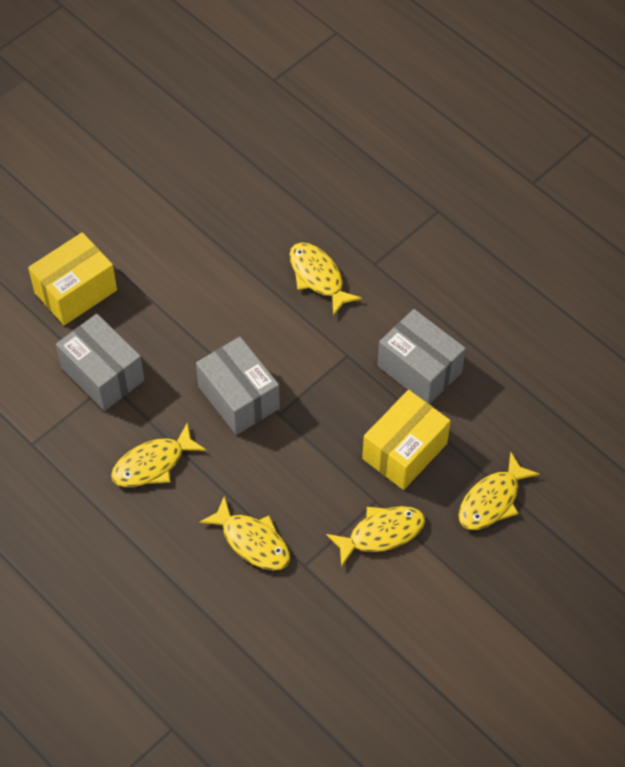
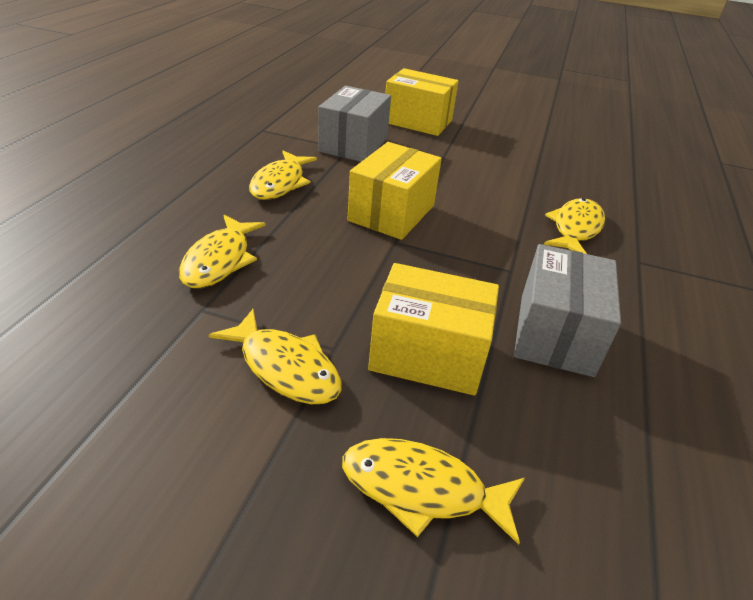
camera: 60 degrees right, 20 degrees down
(153, 464) = (280, 183): yellow fish -> yellow fish turned 105 degrees counterclockwise
(239, 397) = (392, 213): grey box -> yellow box

